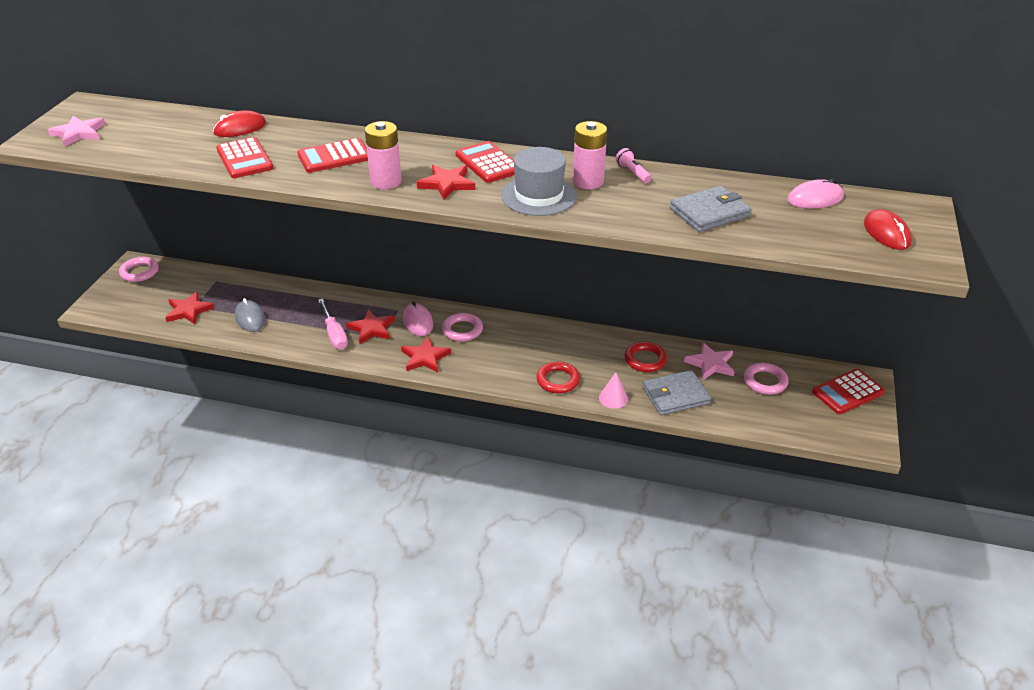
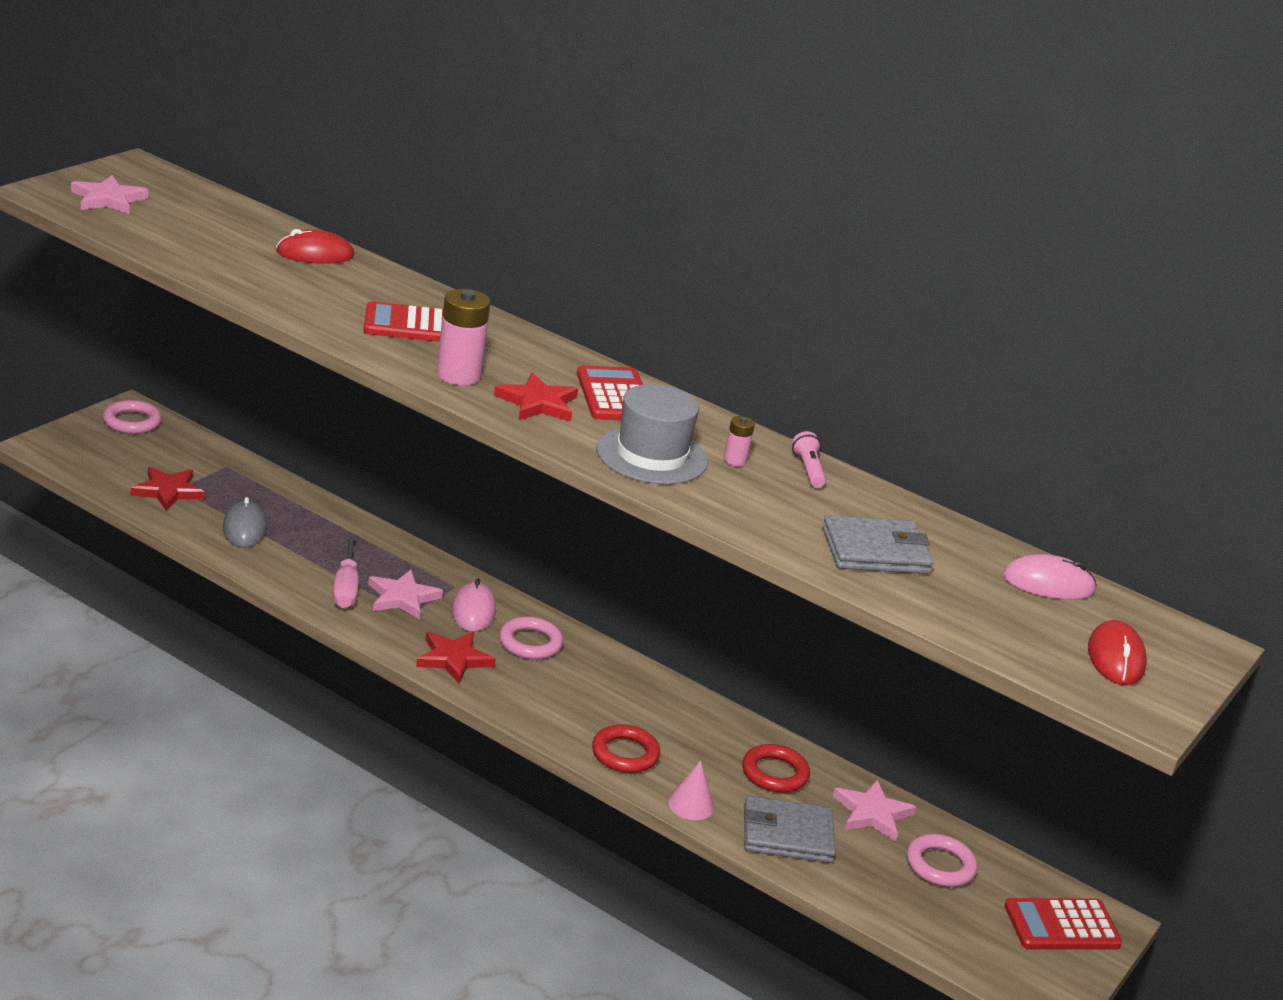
camera: 15 degrees right, 10 degrees down
(244, 159) = (294, 292): red calculator -> none
(372, 329) = (402, 598): red star -> pink star
(588, 181) = (735, 460): pink battery -> pink battery, size x0.51

